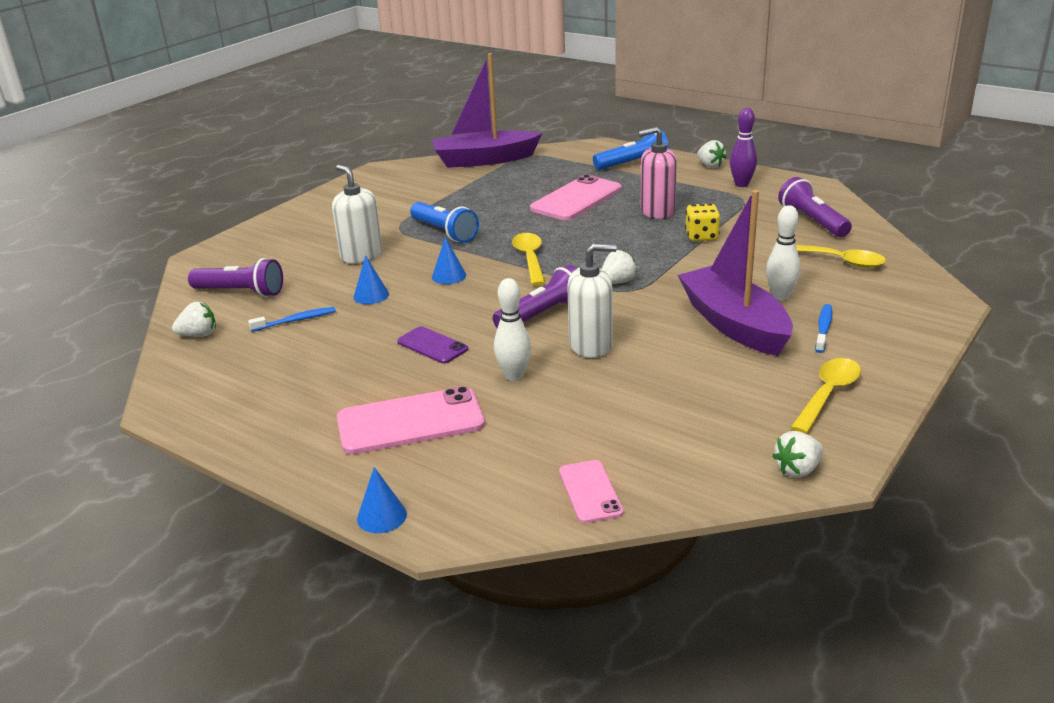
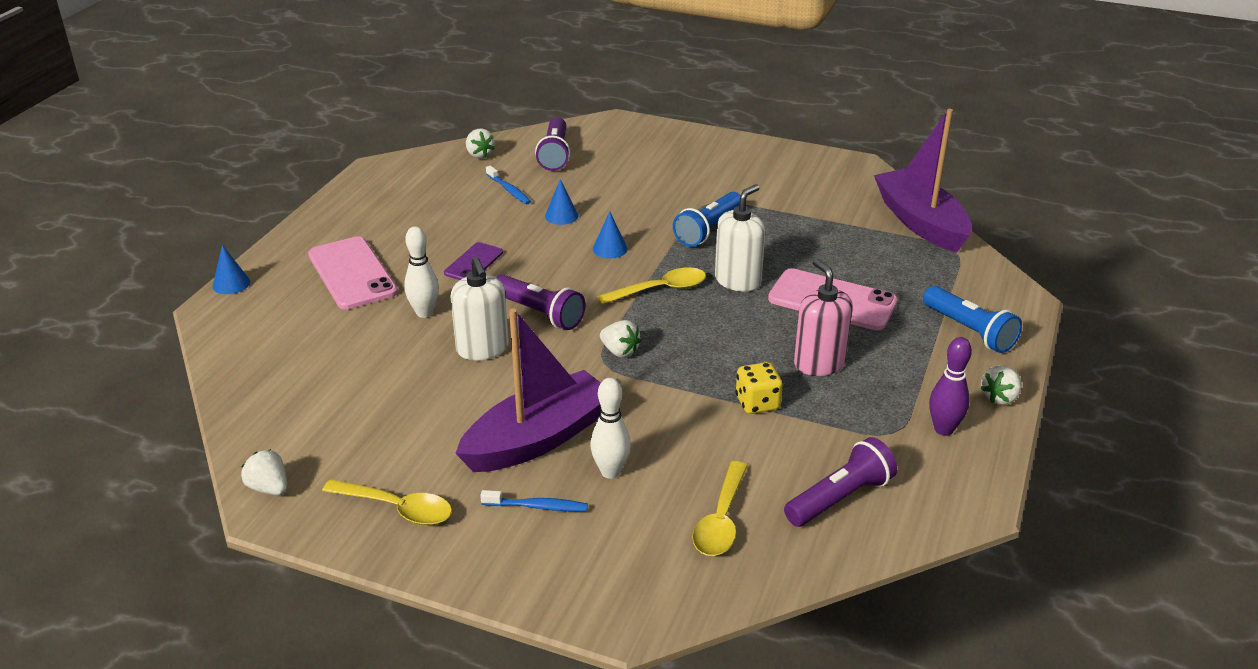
camera: 75 degrees right, 5 degrees up
(361, 255) = (641, 195): white soap dispenser -> white soap dispenser (738, 280)
(590, 492) = (249, 373): pink phone -> none

